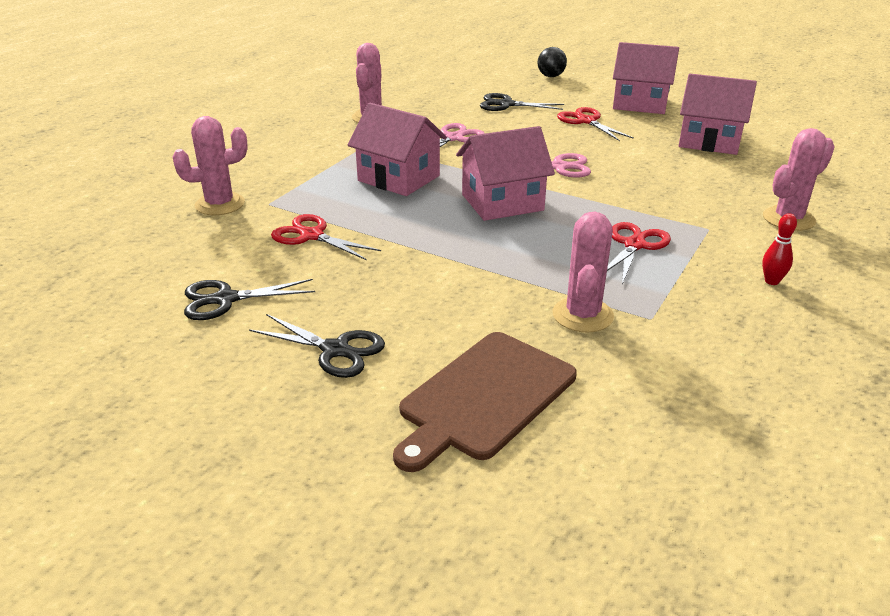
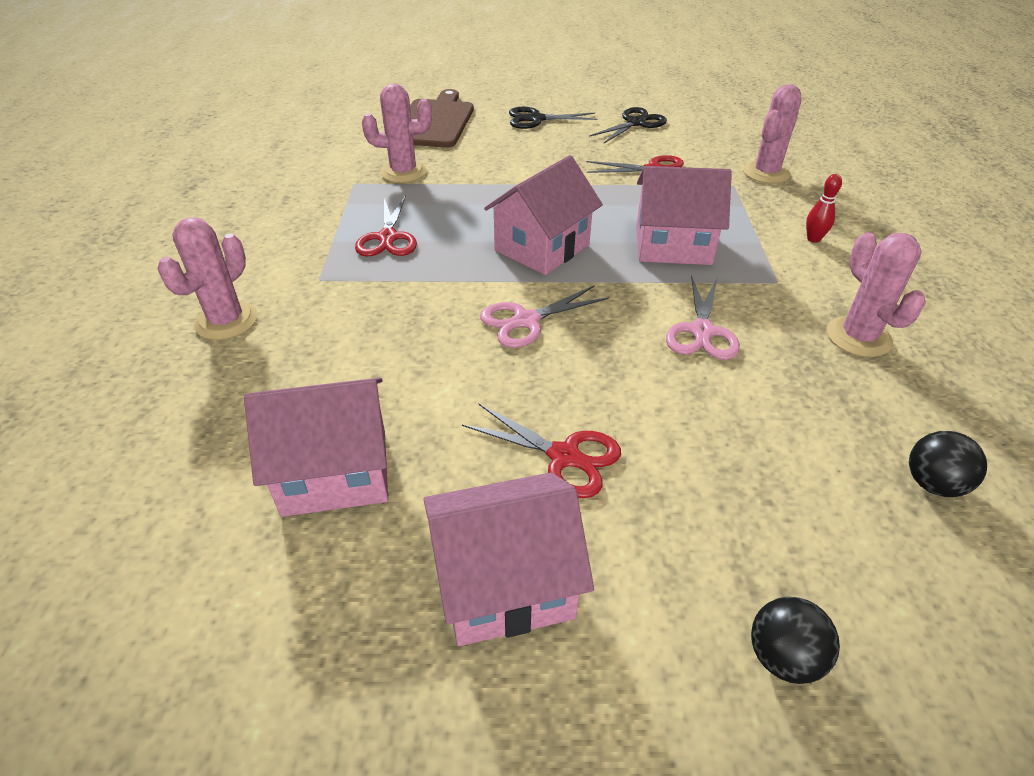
camera: 150 degrees right, 10 degrees up
(433, 84) = (932, 484): none -> black ball
(506, 104) = (733, 460): black scissors -> none
(582, 315) = (403, 172): pink cactus -> pink cactus turned 75 degrees counterclockwise
(771, 281) = (257, 237): red bowling pin -> red bowling pin (813, 239)

